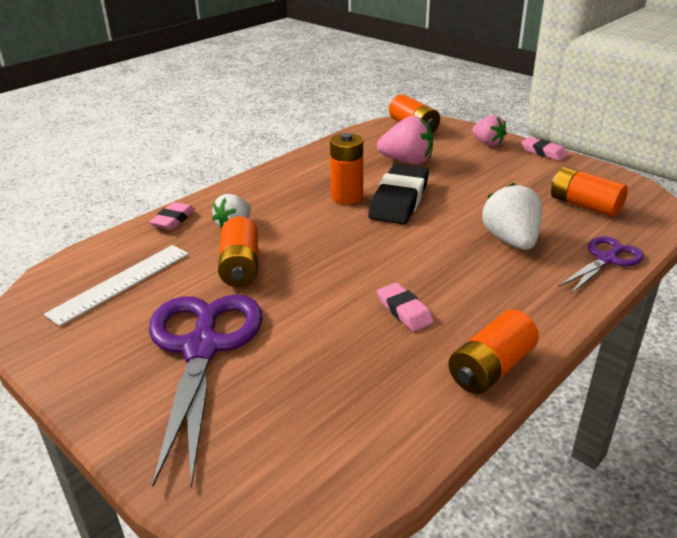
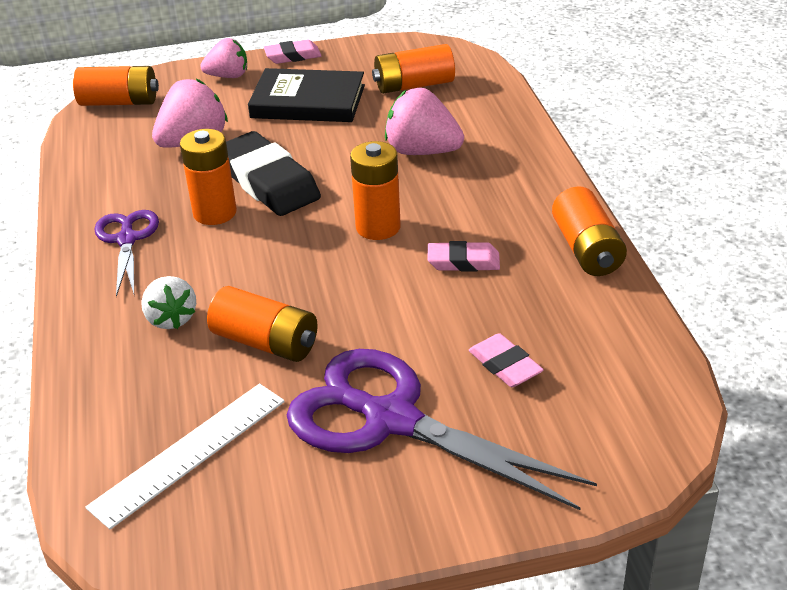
camera: 55 degrees left, 5 degrees up
(121, 283) = (189, 453): white ruler -> white ruler turned 60 degrees clockwise
(173, 220) = (89, 365): pink eraser -> pink eraser (505, 365)
(401, 259) = (378, 227): none -> orange battery
(502, 177) = (308, 101): none -> black book
(511, 241) = (422, 151): white strawberry -> pink strawberry
(606, 259) = (505, 119): purple scissors -> purple scissors (127, 239)

